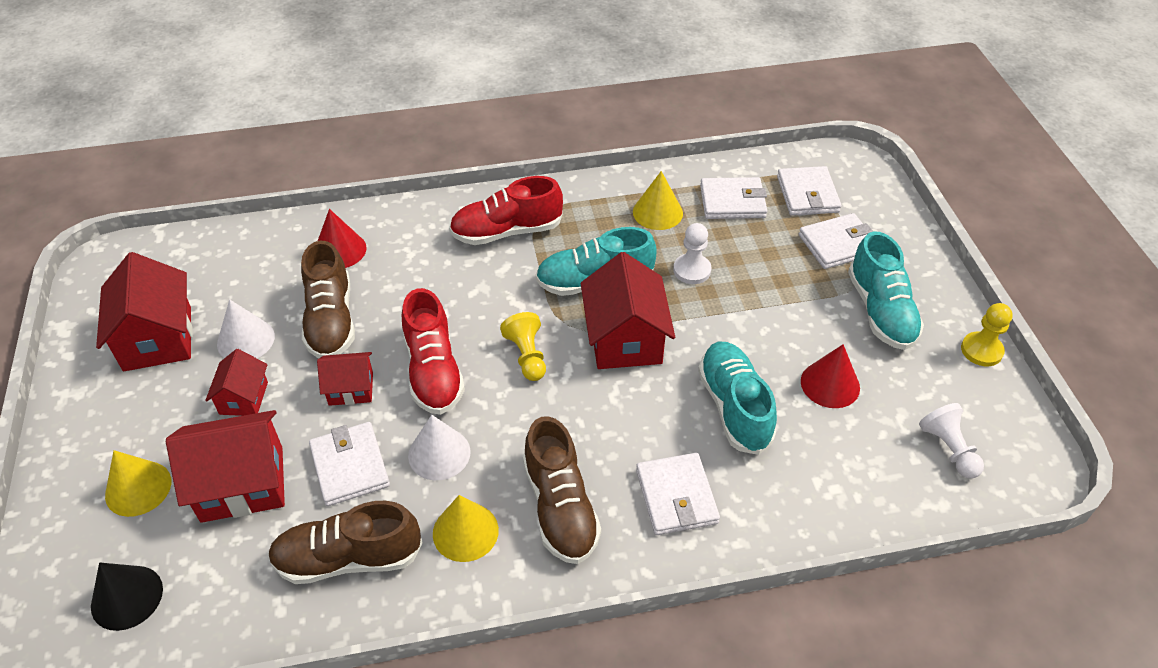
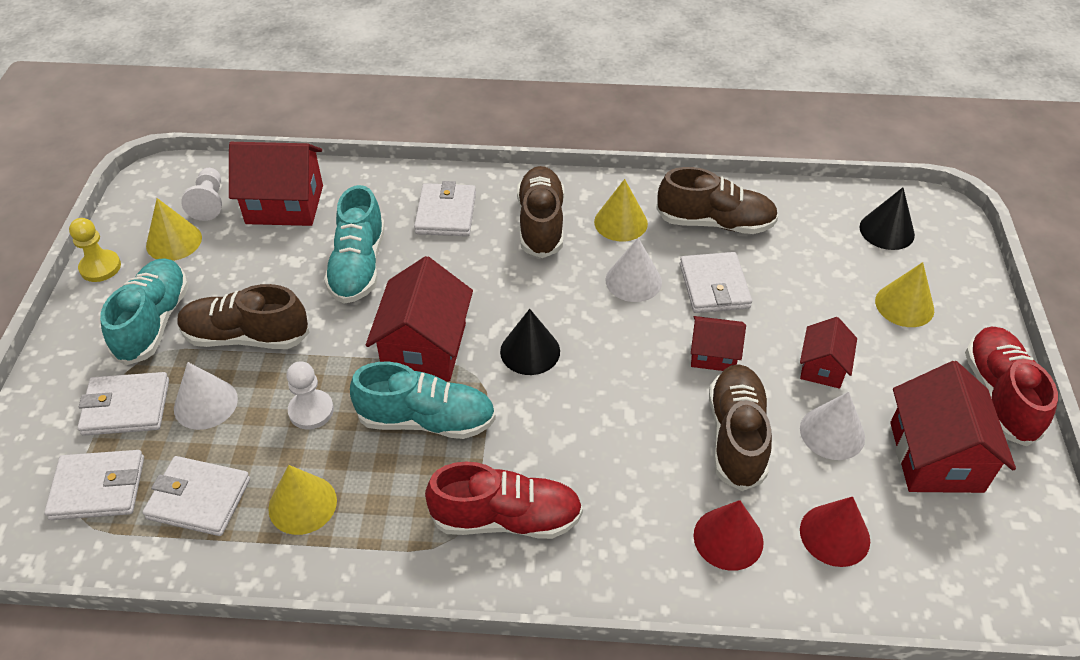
camera: 165 degrees left, 0 degrees up
(242, 484) = (810, 291): red house -> red house (284, 204)
(433, 371) = (628, 355): red shoe -> red shoe (999, 395)
(527, 356) = (530, 351): yellow pawn -> black cone
(779, 259) = (205, 403): none -> white cone
(789, 316) = (246, 337): none -> brown shoe
(807, 194) = (98, 488): white wallet -> white wallet turned 75 degrees clockwise
(830, 384) = (261, 267): red cone -> red cone (834, 535)
(940, 393) = (174, 241): none -> yellow cone

